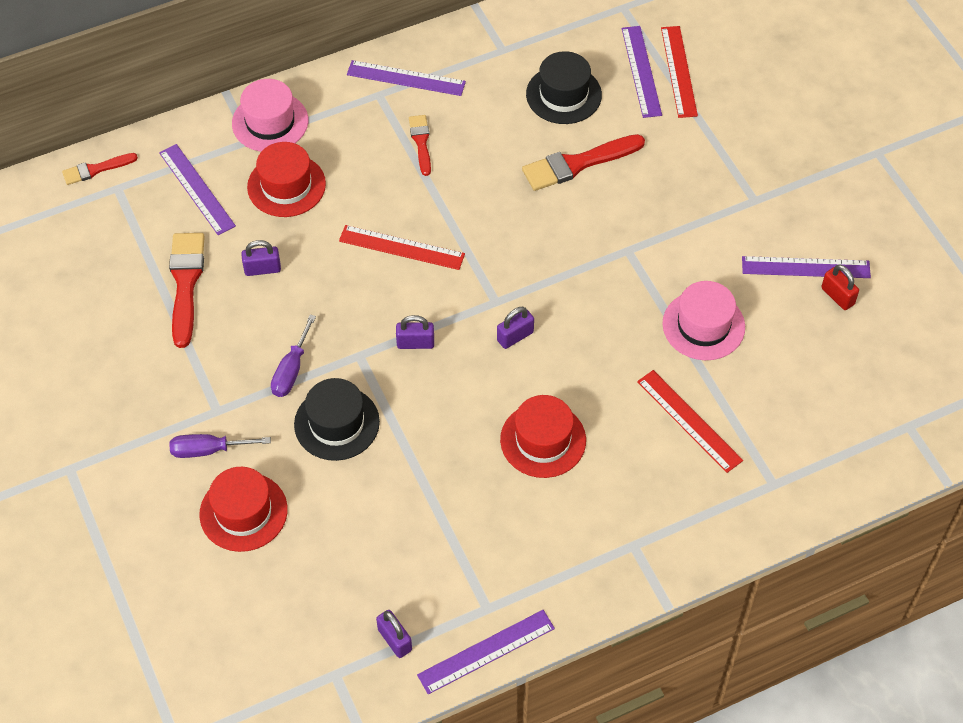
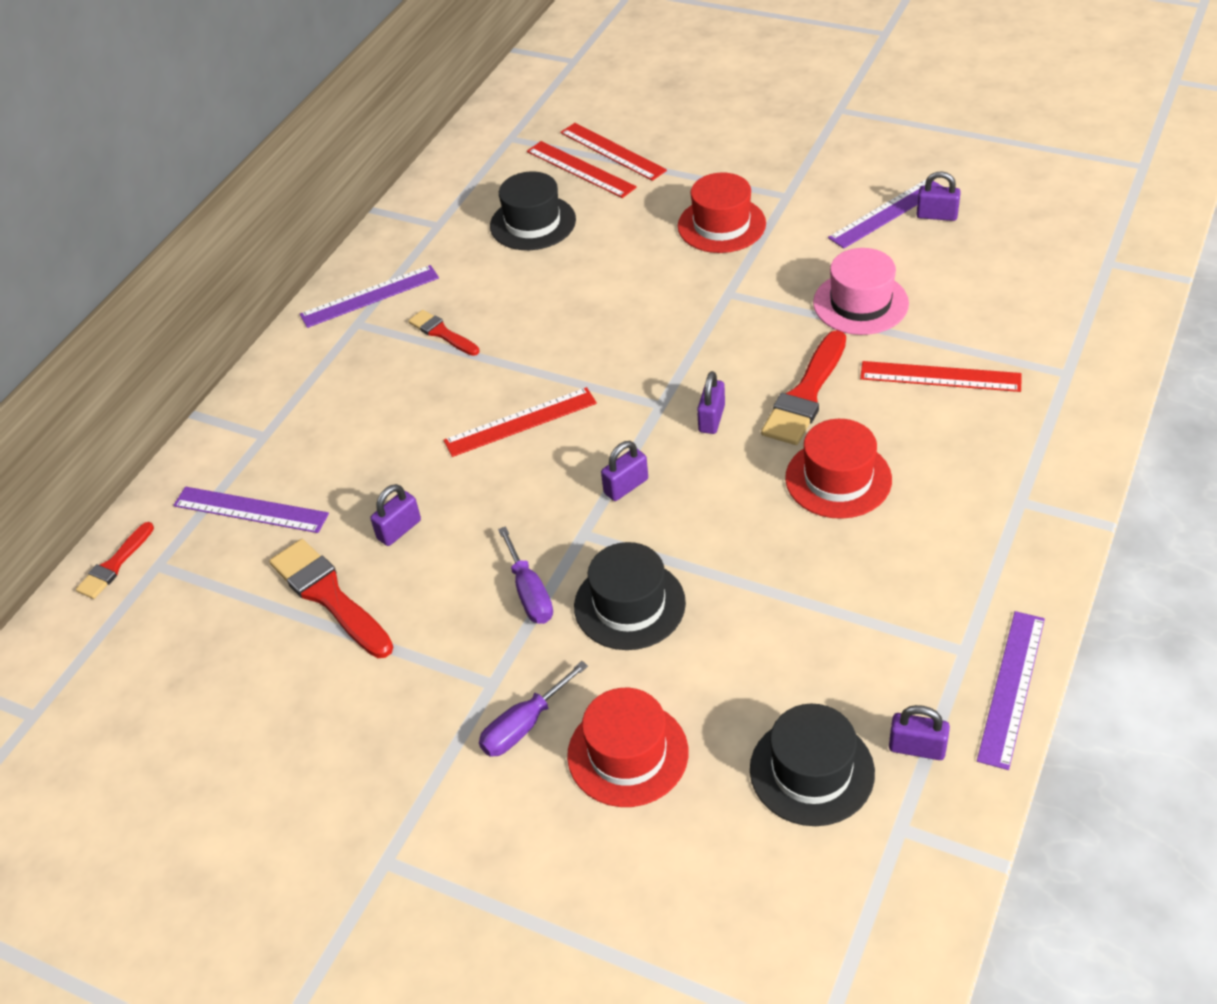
camera: 35 degrees left, 10 degrees down
(270, 122) = (269, 409): pink hat -> none
(286, 185) = (345, 447): red hat -> red hat (721, 225)
(325, 604) = (811, 771): none -> black hat
(578, 164) = (606, 261): red brush -> red brush (806, 394)
(641, 71) = (580, 169): purple ruler -> red ruler
(837, 296) = (937, 215): red padlock -> purple padlock

